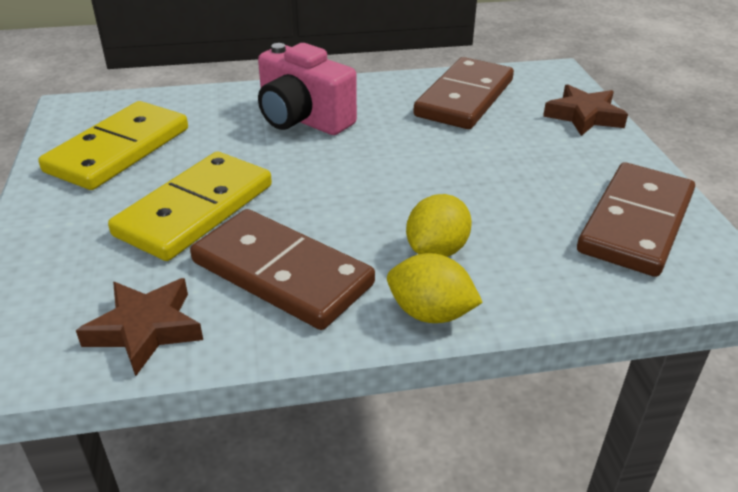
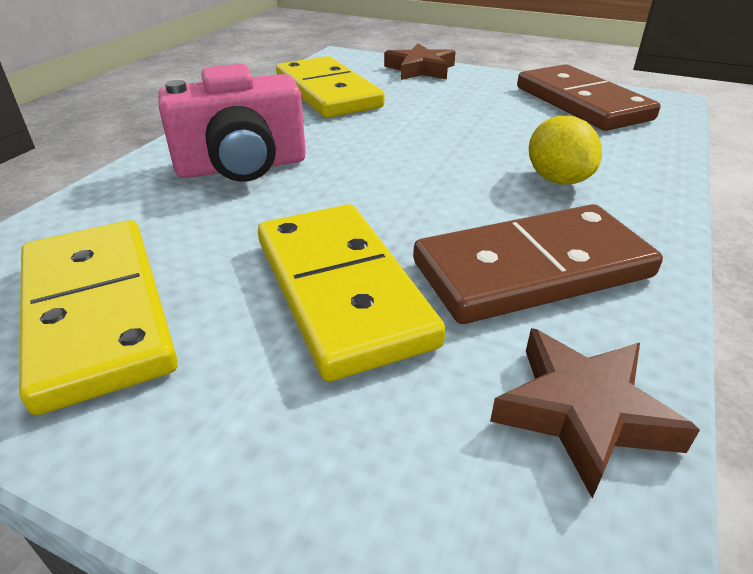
camera: 55 degrees left, 0 degrees up
(430, 313) = (652, 213): yellow lemon -> none
(464, 98) = (327, 93): brown domino -> yellow domino

